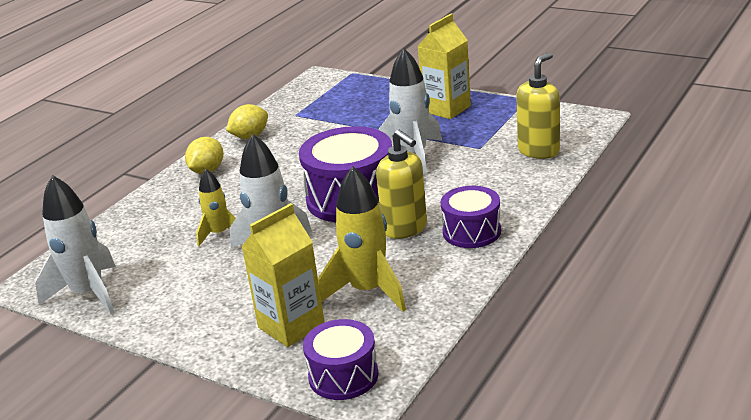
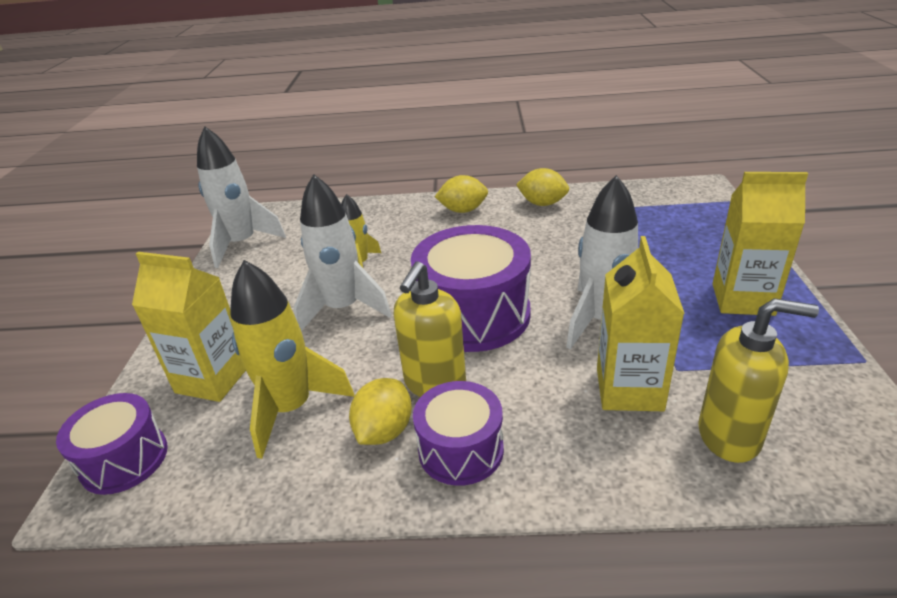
camera: 60 degrees right, 5 degrees up
(429, 256) = (384, 431): none -> yellow lemon
(479, 166) = (629, 389): none -> yellow carton

